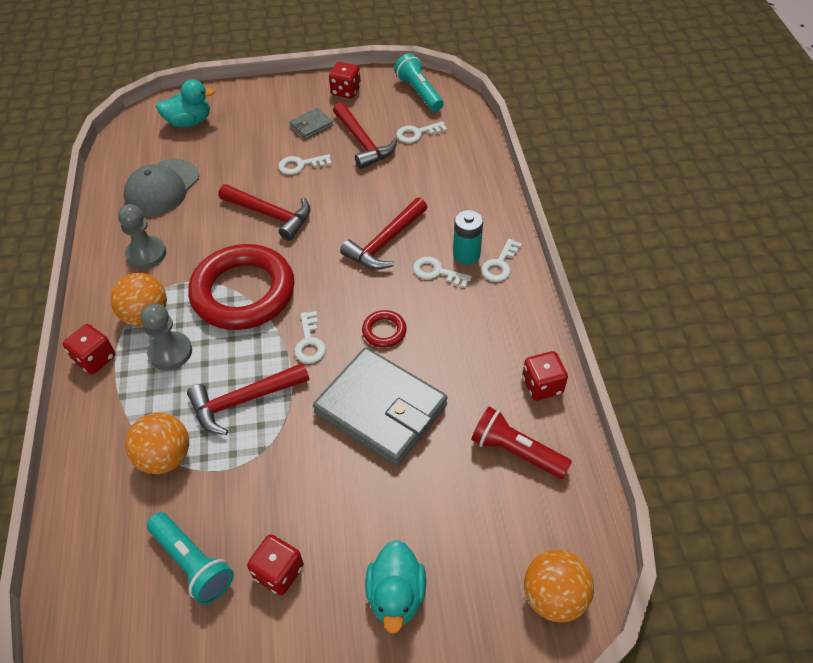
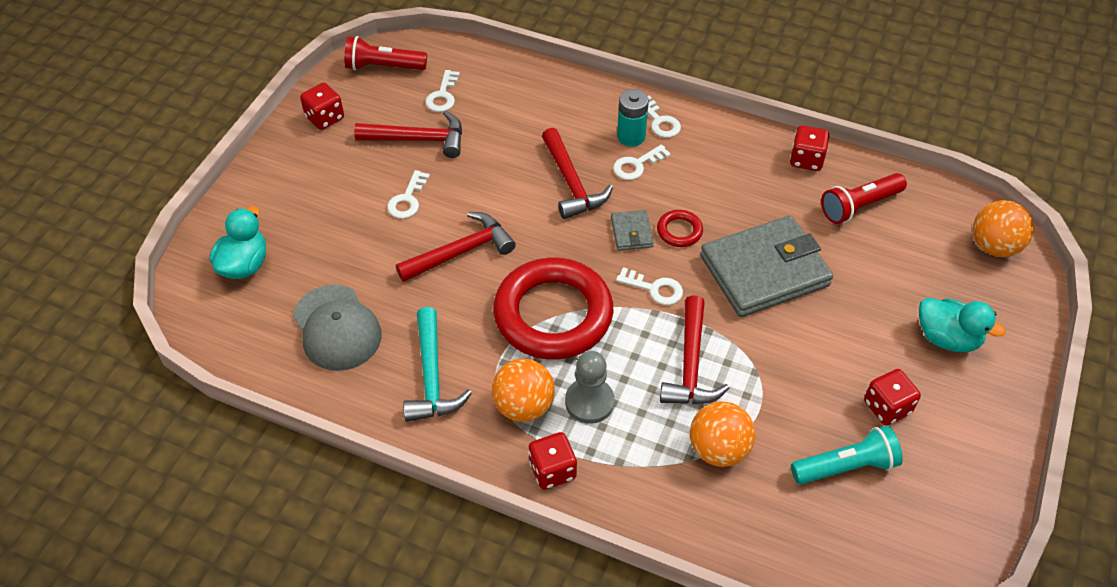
camera: 60 degrees left, 0 degrees up
(146, 254) = (431, 377): grey pawn -> turquoise hammer
(311, 126) = (354, 166): grey wallet -> grey wallet (631, 232)
(419, 92) = (383, 67): turquoise flashlight -> red flashlight

